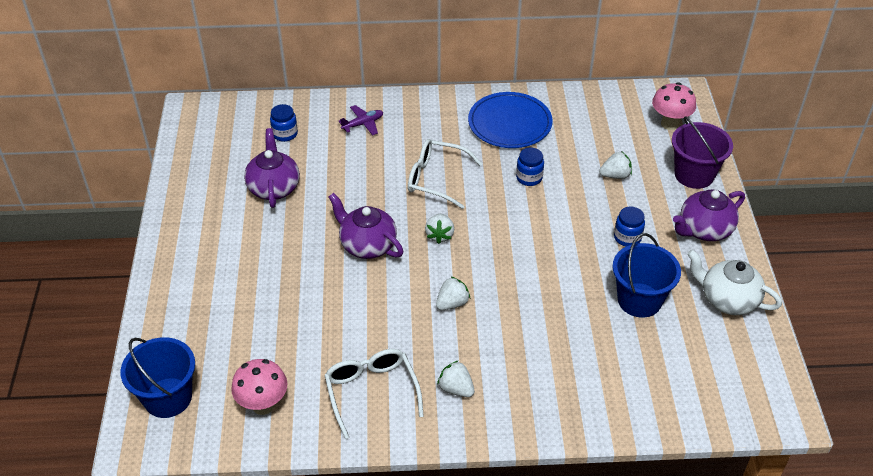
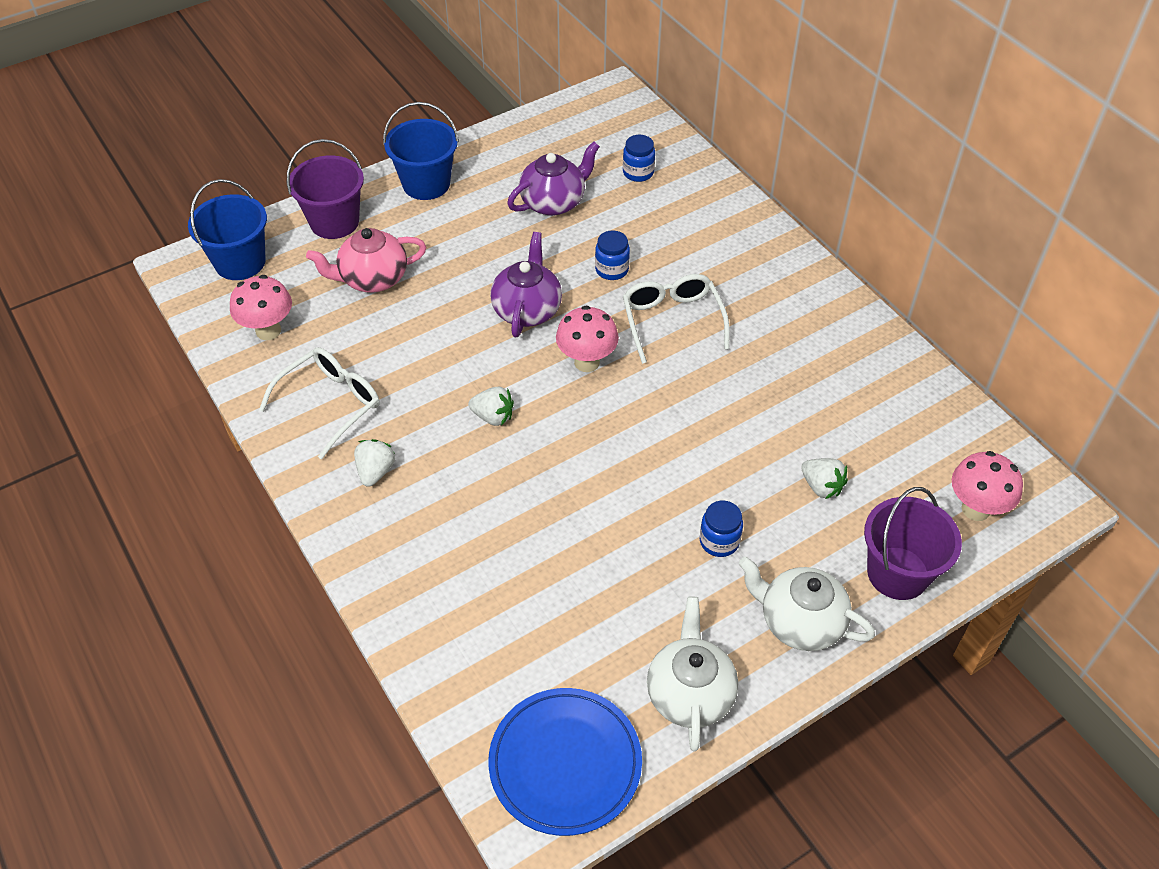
camera: 60 degrees right, 5 degrees up
(177, 319) = (334, 222): none -> purple bucket
(262, 319) = (372, 279): none -> pink teapot
(363, 124) = (707, 223): purple plane -> none
(440, 235) = (587, 362): white strawberry -> pink mushroom
(510, 123) = (824, 346): blue plate -> blue plate (565, 763)
(529, 178) = (744, 403): blue jar -> blue jar (611, 269)
(639, 300) = (621, 594): blue bucket -> blue bucket (426, 184)
(704, 230) = (799, 622): purple teapot -> white teapot

